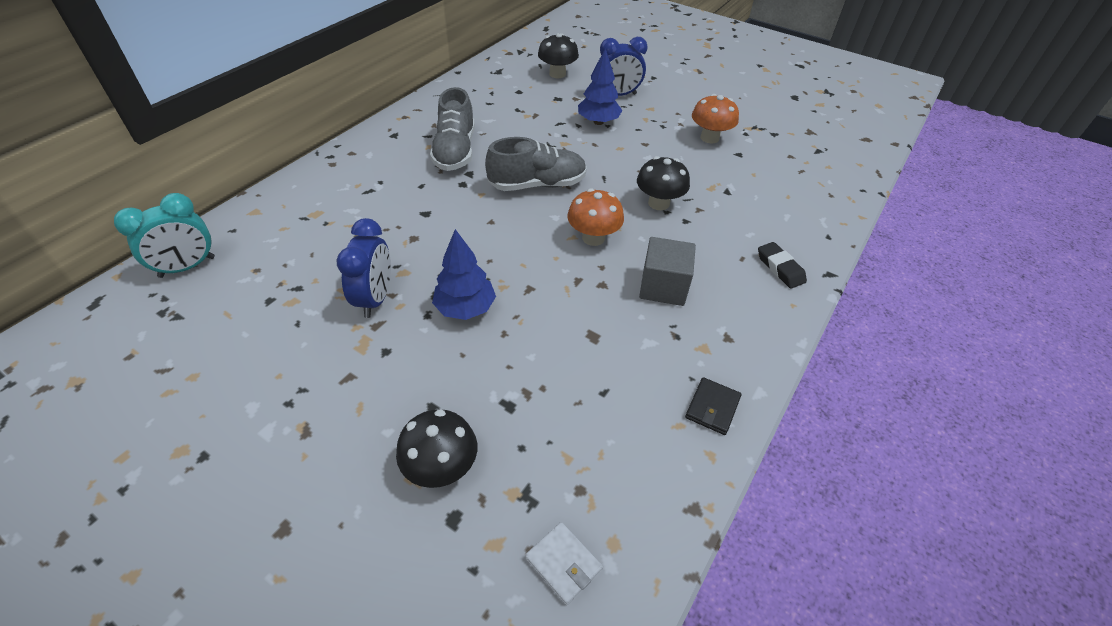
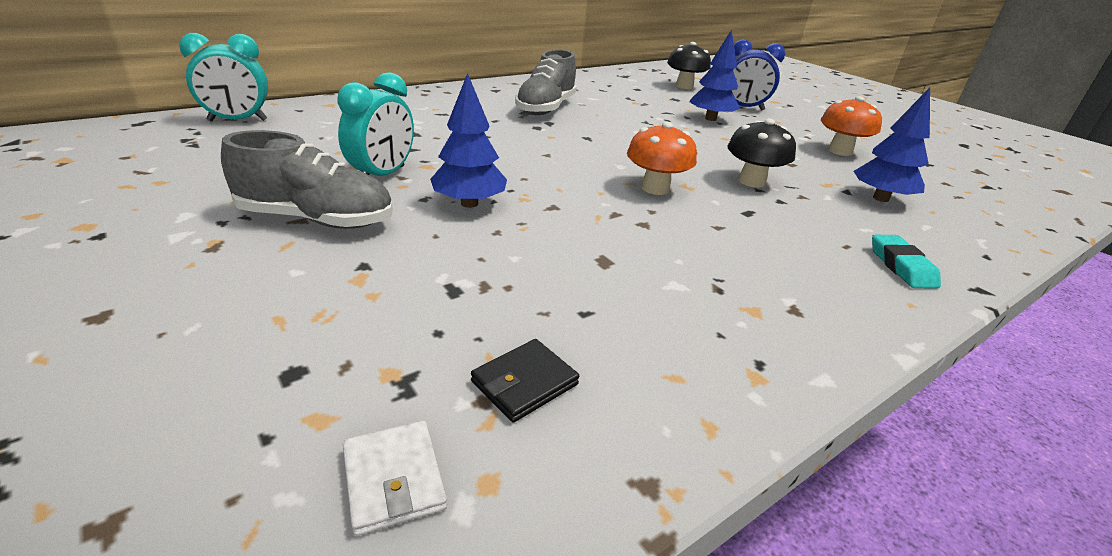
camera: 20 degrees right, 15 degrees down
(375, 298) = (382, 175): blue clock -> turquoise clock
(441, 467) = (325, 320): black mushroom -> none
(537, 184) = (616, 142): grey shoe -> grey shoe (316, 219)
(663, 287) = (723, 243): grey cube -> none
(712, 408) = (738, 373): black wallet -> black wallet (524, 383)
(751, 192) = (881, 198): none -> blue tree
(780, 268) = (901, 266): black eraser -> turquoise eraser

